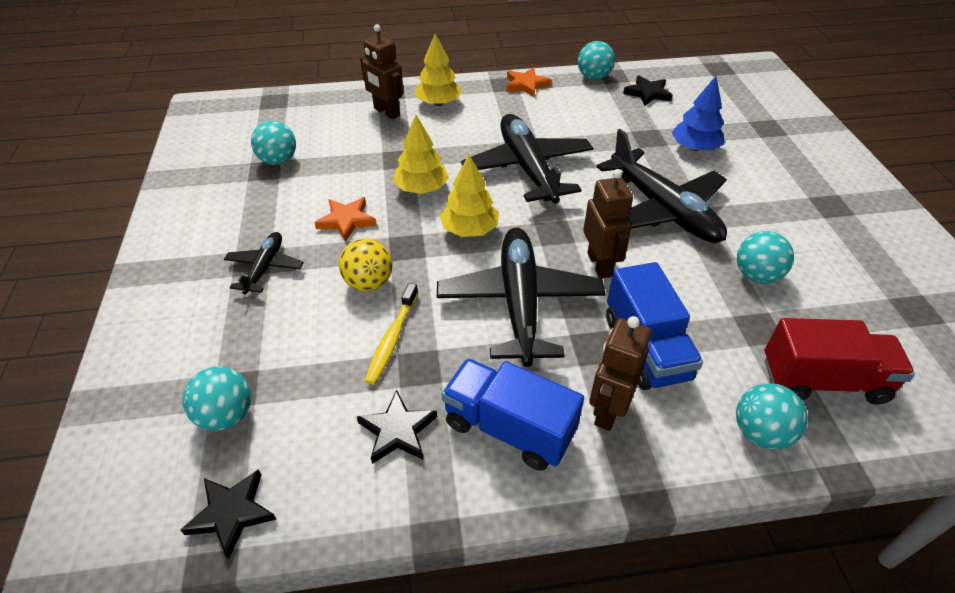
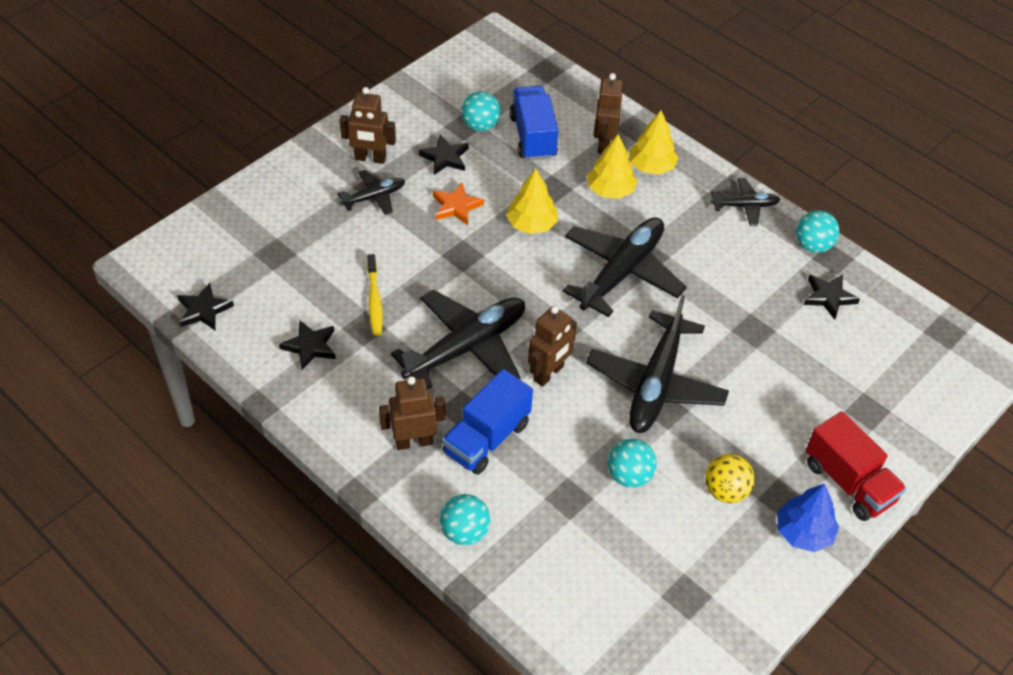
camera: 50 degrees right, 5 degrees up
(216, 245) = (370, 158): none -> brown robot
(226, 415) = (255, 263): turquoise ball -> none
(283, 198) = (445, 157): none -> black star
(369, 283) = (410, 258): yellow ball -> yellow ball (725, 491)
(392, 339) = (374, 300): yellow toothbrush -> yellow toothbrush turned 75 degrees counterclockwise
(469, 229) = (513, 278): yellow tree -> yellow tree (610, 190)
(508, 428) = (356, 398): blue truck -> blue truck (533, 137)
(526, 85) = (745, 206): orange star -> black plane
(694, 148) = (771, 369): blue tree -> blue tree (803, 532)
(823, 380) = (547, 554): red truck -> red truck (849, 482)

